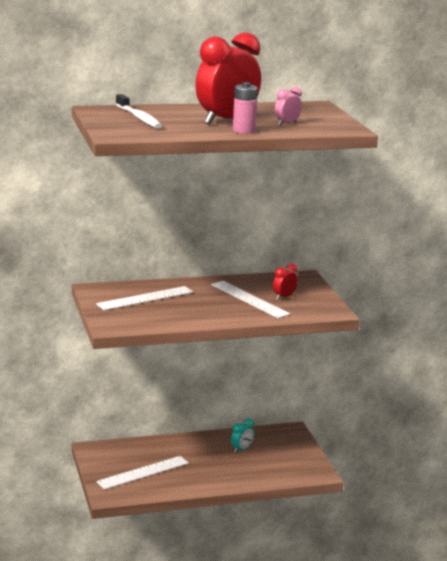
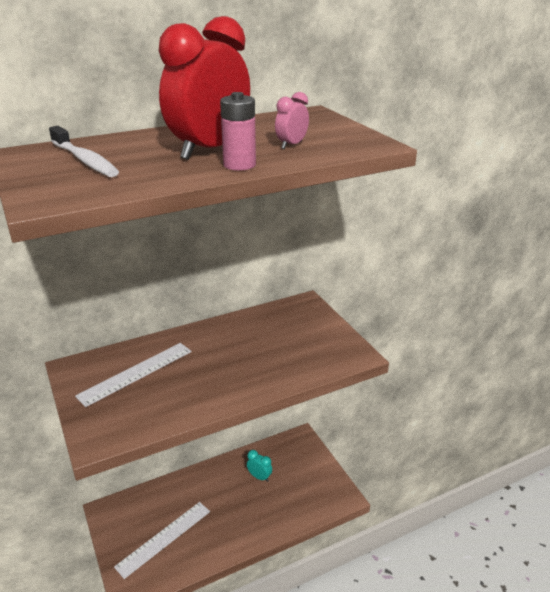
camera: 10 degrees left, 10 degrees up
(241, 449) = (259, 477): turquoise clock -> turquoise clock turned 90 degrees counterclockwise
(249, 299) = (258, 351): white ruler -> none
(284, 297) = (295, 340): red clock -> none

